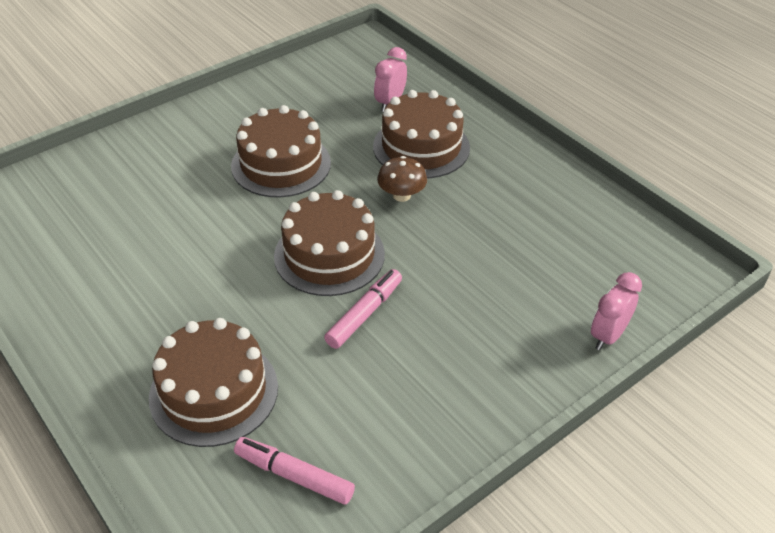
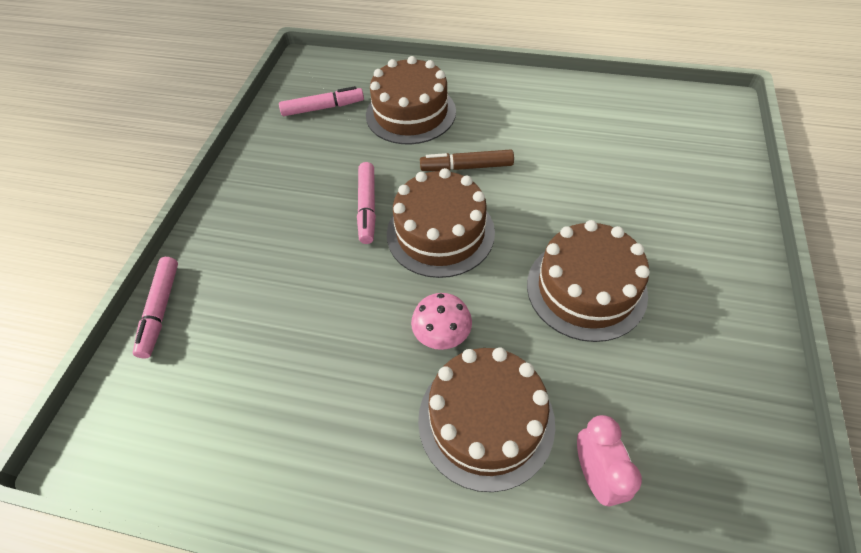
camera: 145 degrees right, 10 degrees up
(241, 293) = (466, 167): none -> brown marker
(401, 195) = (442, 334): brown mushroom -> pink mushroom
(608, 336) = (160, 310): pink clock -> pink marker

